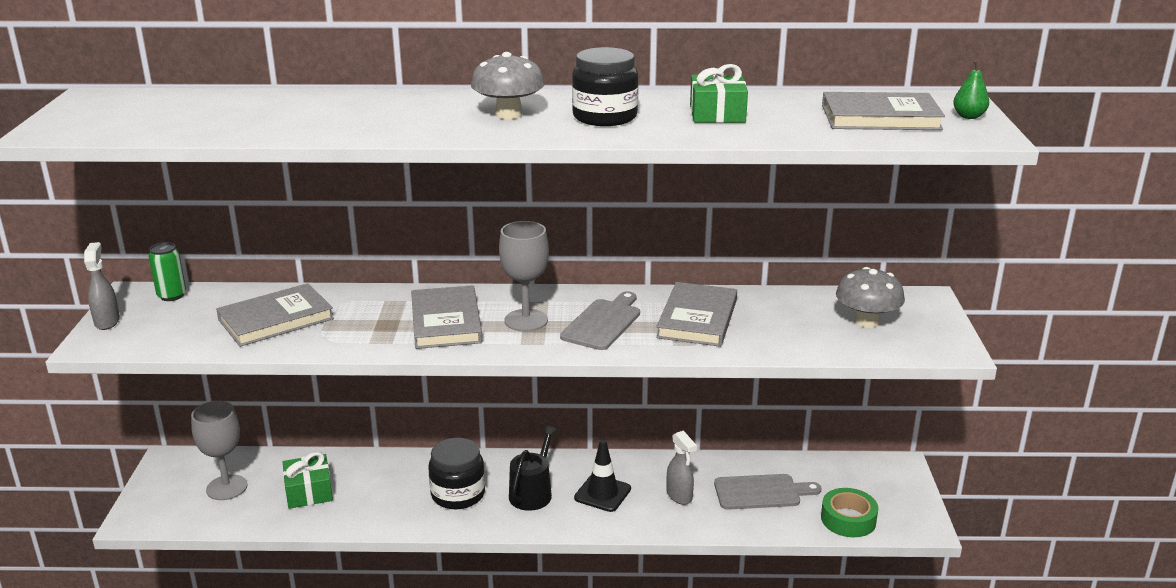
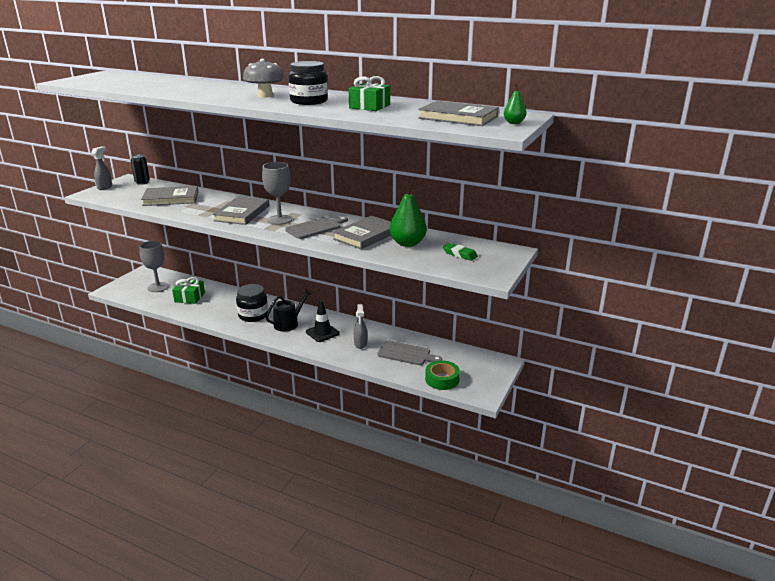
camera: 25 degrees right, 0 degrees up
(172, 296) = (142, 182): green can -> black can
(774, 319) = (407, 243): none -> green pear
(866, 321) = (460, 254): grey mushroom -> green eraser

